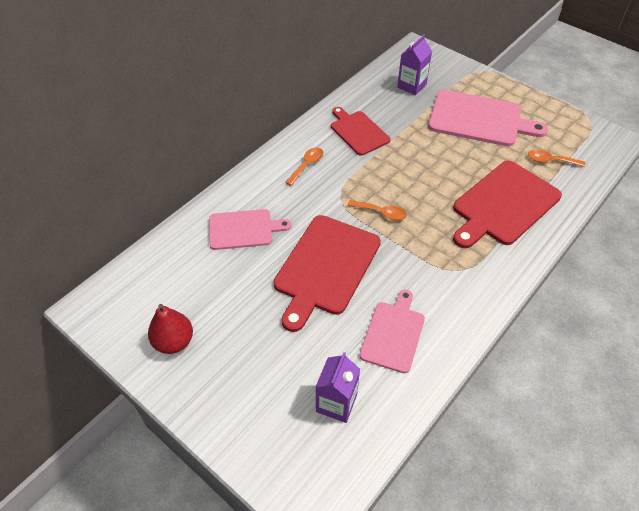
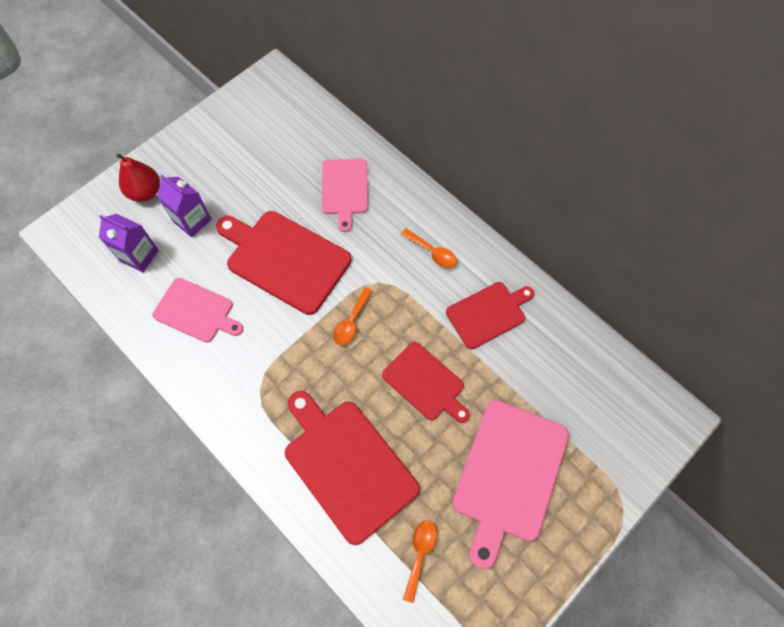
camera: 95 degrees right, 15 degrees up
(174, 342) = (226, 137): red pear -> red pear (145, 192)
(411, 86) = (583, 395): purple carton -> purple carton (192, 220)
(424, 164) = (425, 383): none -> red cutting board

